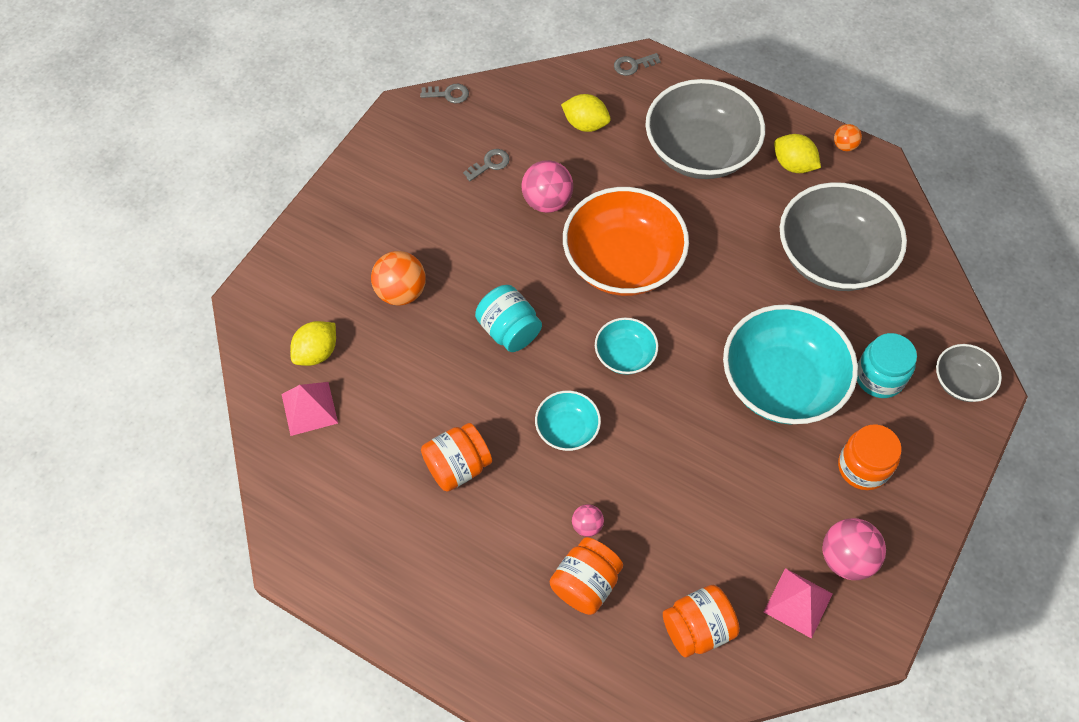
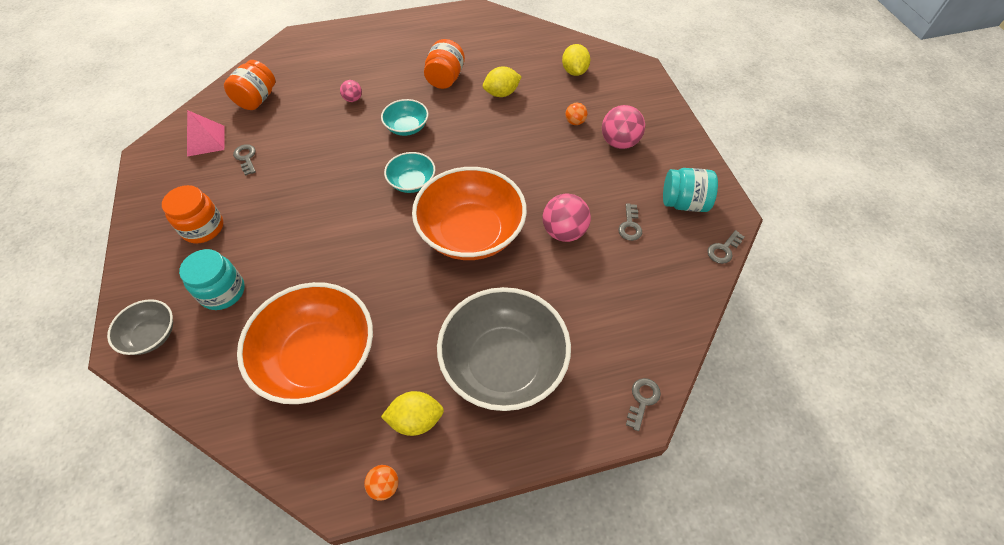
camera: 135 degrees right, 5 degrees down
(309, 408) = (544, 52): pink pyramid -> none
(401, 292) = (575, 122): orange ball -> orange ball, size x0.54
(509, 330) = (493, 147): turquoise jar -> turquoise jar (684, 203)
(585, 124) = (610, 309): yellow lemon -> yellow lemon (501, 93)
(585, 584) = (331, 80): orange jar -> none
(768, 532) = (246, 158): none -> grey key
(781, 383) = (294, 238): turquoise bowl -> none
(832, 257) = (318, 358): grey bowl -> orange bowl
(846, 558) = (187, 176): pink ball -> pink ball (619, 142)

